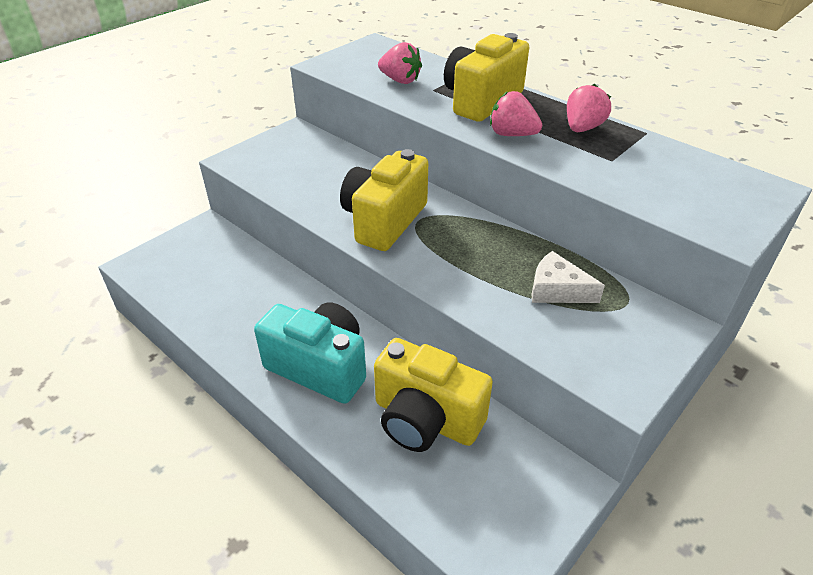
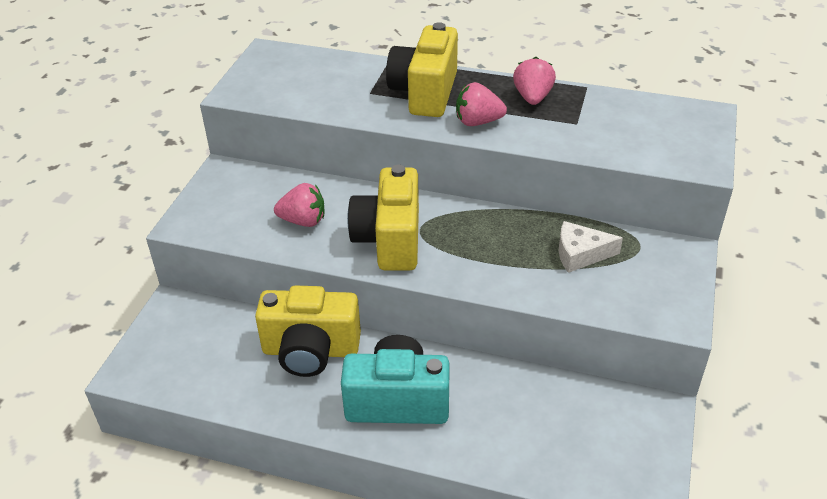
camera: 25 degrees left, 0 degrees up
(400, 80) = (330, 90): pink strawberry -> pink strawberry (303, 221)
(425, 419) = (520, 408): yellow camera -> yellow camera (310, 351)

